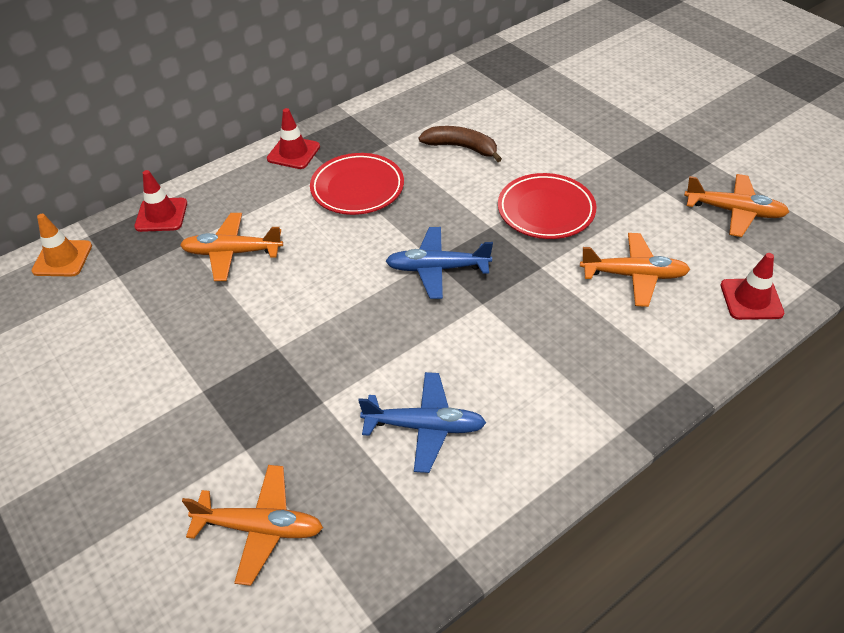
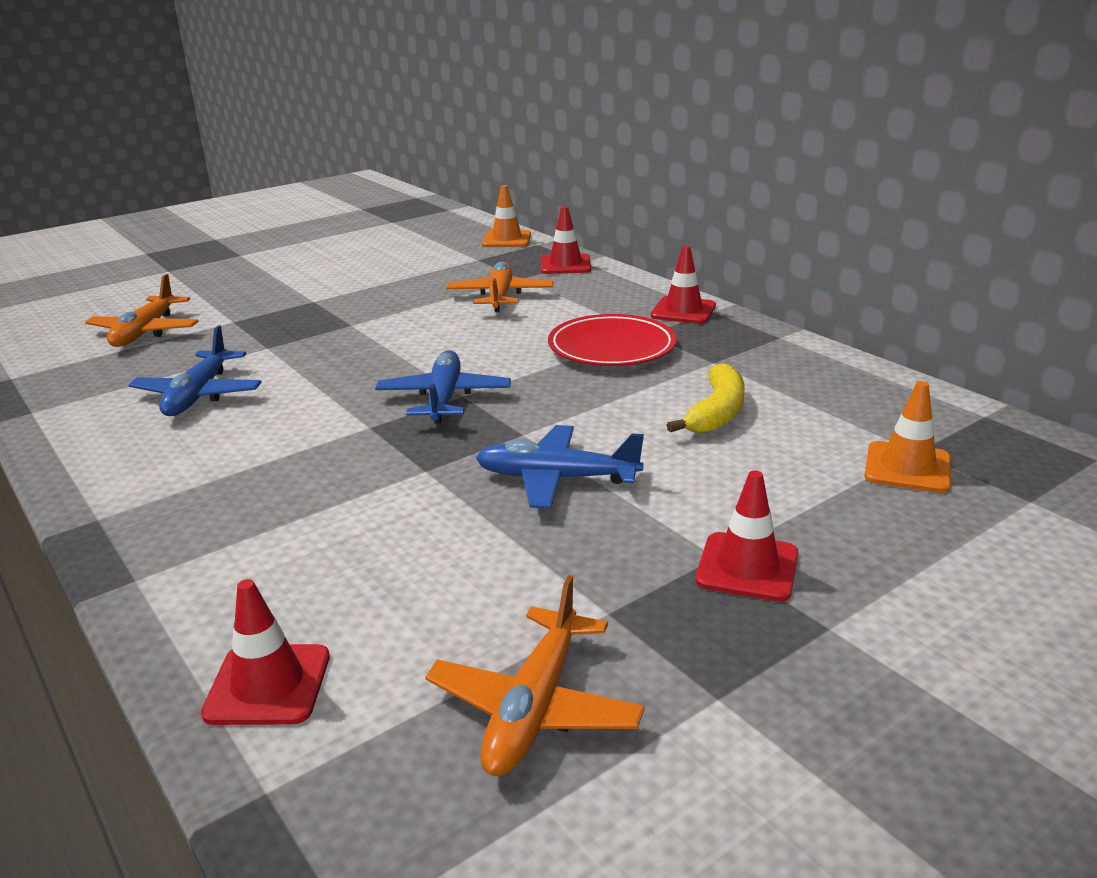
camera: 90 degrees right, 20 degrees down
(461, 147) = (716, 413): brown banana -> yellow banana
(523, 93) = (907, 468): none -> orange traffic cone
(546, 210) = (556, 478): red plate -> blue plane
(619, 148) = (747, 567): none -> red traffic cone
(634, 275) = (380, 552): orange plane -> none

